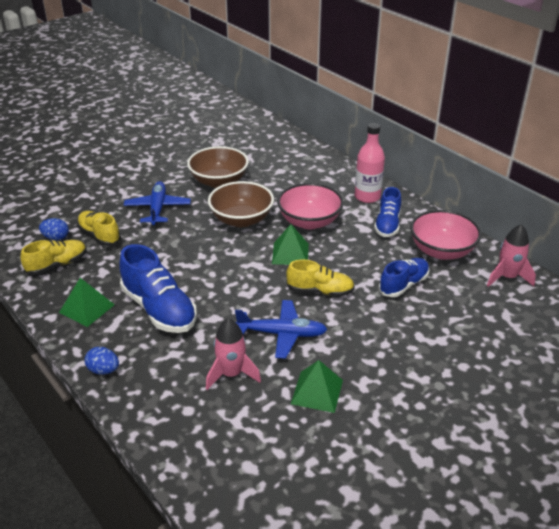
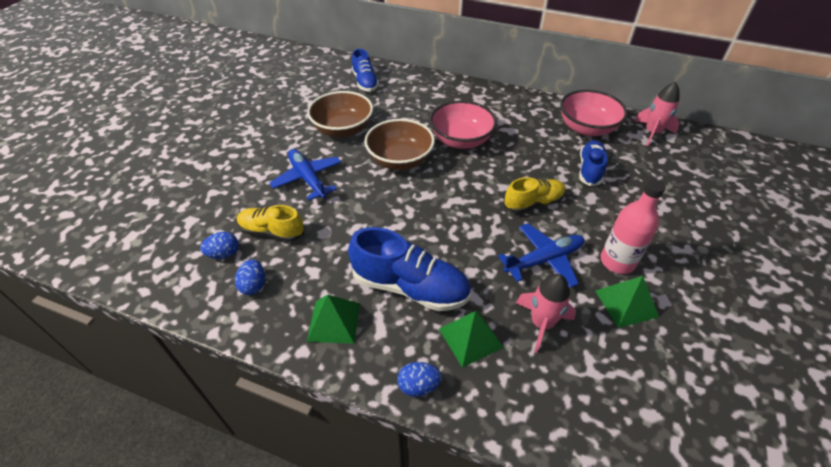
camera: 30 degrees left, 10 degrees up
(57, 265) = (253, 285): yellow shoe -> blue egg
(290, 253) = (474, 177): green pyramid -> green pyramid (470, 337)
(367, 197) = (485, 101): pink bottle -> pink bottle (617, 261)
(387, 224) = (525, 120): blue shoe -> blue shoe (365, 82)

